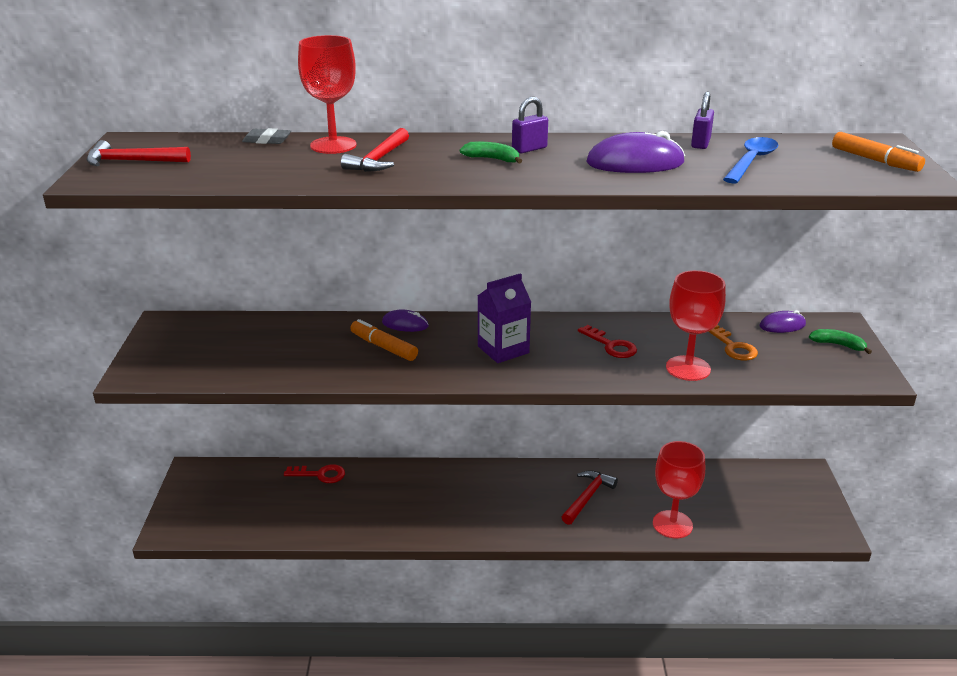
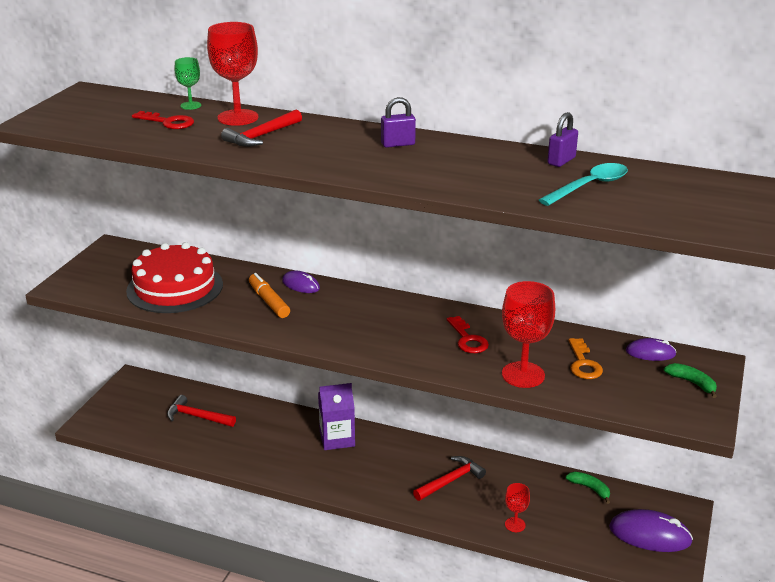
camera: 20 degrees right, 0 degrees up
(132, 161) = (73, 110): red hammer -> red hammer (197, 416)
(267, 140) = (190, 105): grey eraser -> green goblet
(269, 352) = (175, 287): none -> red cake
(320, 474) = (231, 406): red key -> red key (168, 122)
(492, 159) = (356, 149): green banana -> green banana (590, 488)
(503, 349) = (368, 324): purple carton -> purple carton (337, 438)
(635, 163) = (478, 171): purple mouse -> purple mouse (650, 534)
(672, 524) = (515, 525): red goblet -> red goblet, size x0.53
(751, 161) = (590, 186): blue spoon -> turquoise spoon
(875, 160) = (716, 203): orange marker -> none

